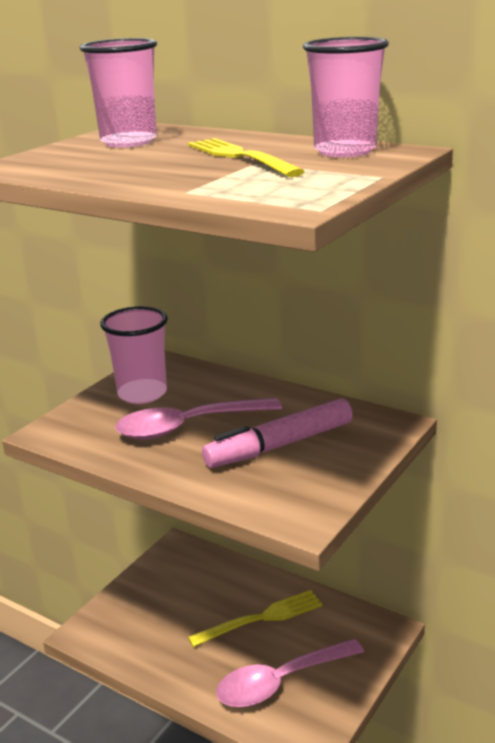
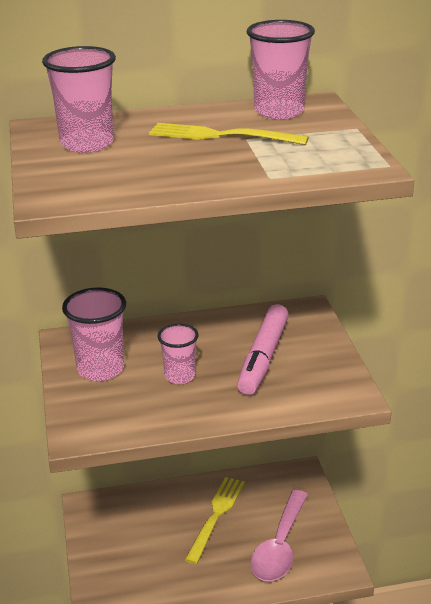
camera: 45 degrees left, 5 degrees up
(187, 427) = (179, 376): pink spoon -> pink cup

